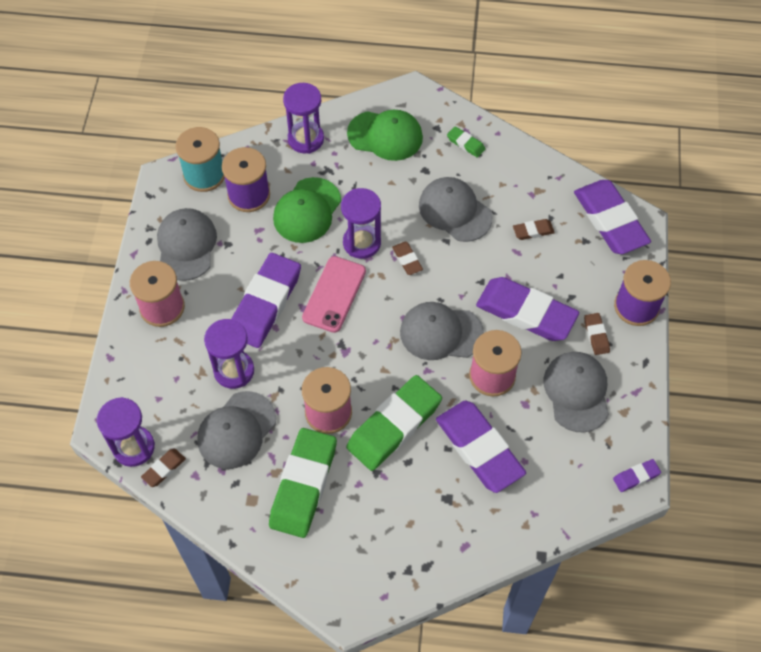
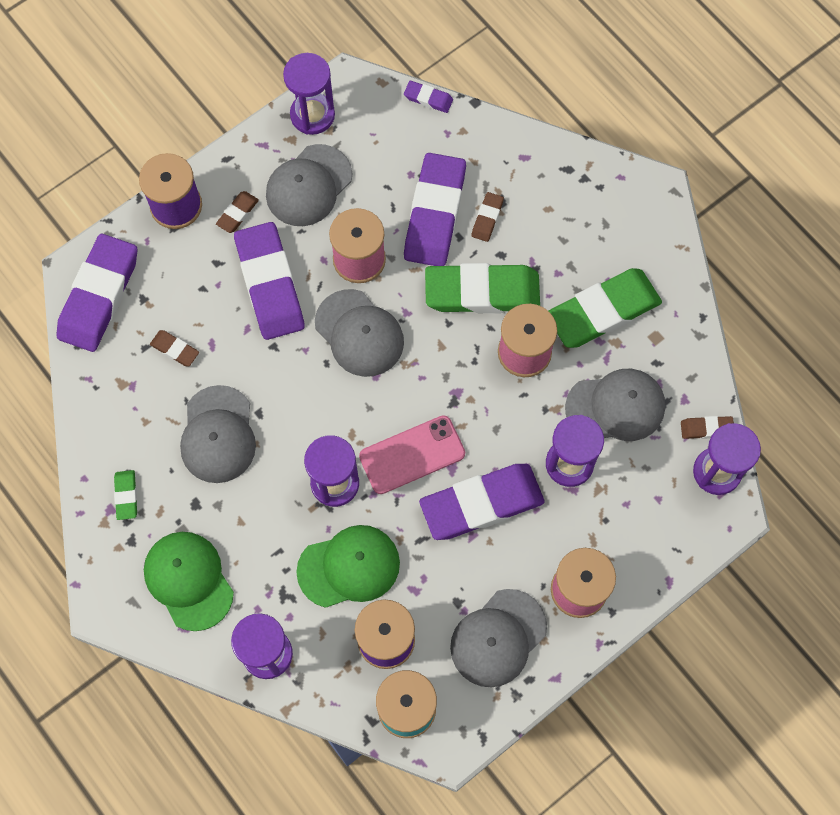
camera: 135 degrees left, 10 degrees up
(407, 260) = (313, 427): brown eraser -> brown eraser (487, 218)
(631, 440) = (312, 115): none -> purple hourglass
(636, 476) = (341, 89): purple eraser -> purple eraser (428, 99)

